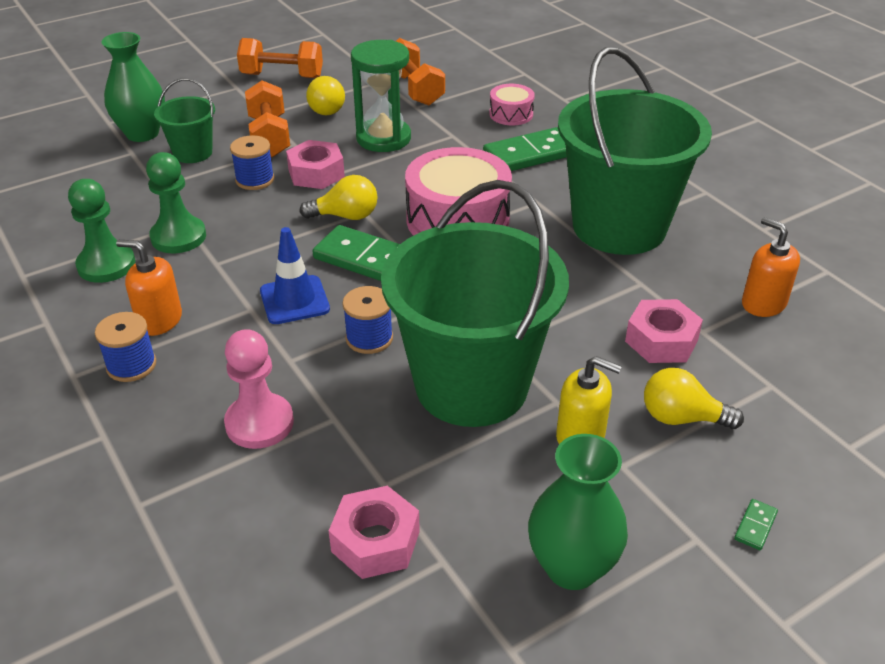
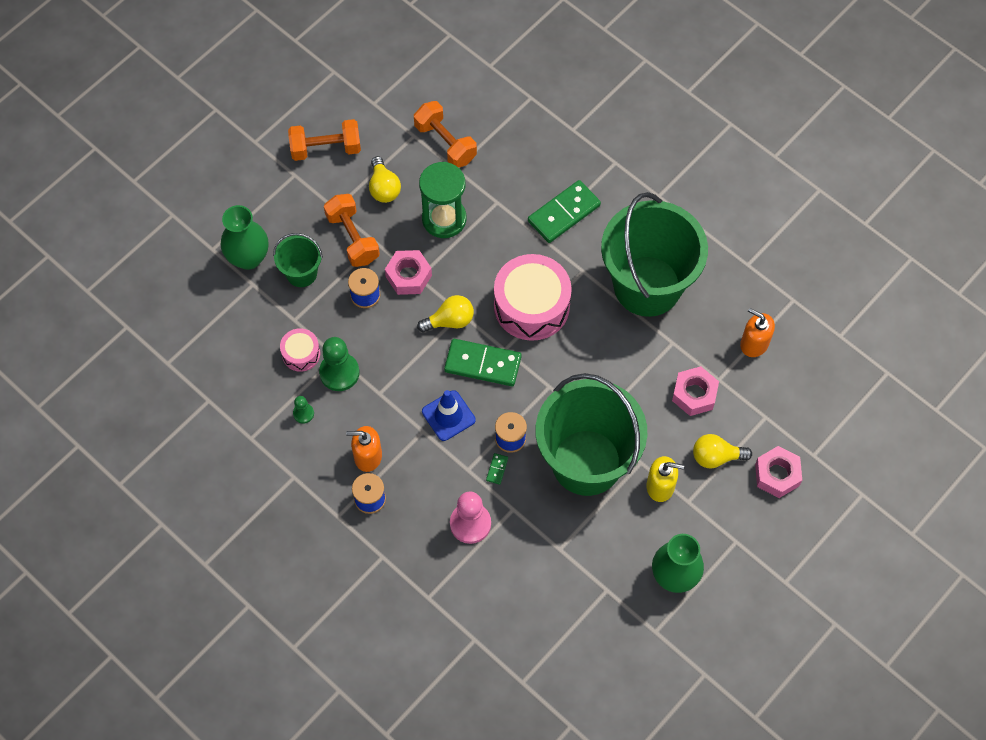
camera: 15 degrees left, 25 degrees up
(106, 265) = (303, 413): green pawn -> green pawn, size x0.52
(375, 541) = (567, 587): pink nut -> pink nut (777, 475)
(511, 114) = (535, 161): pink drum -> pink drum (301, 354)
(755, 526) = (765, 525): green domino -> green domino (497, 469)

